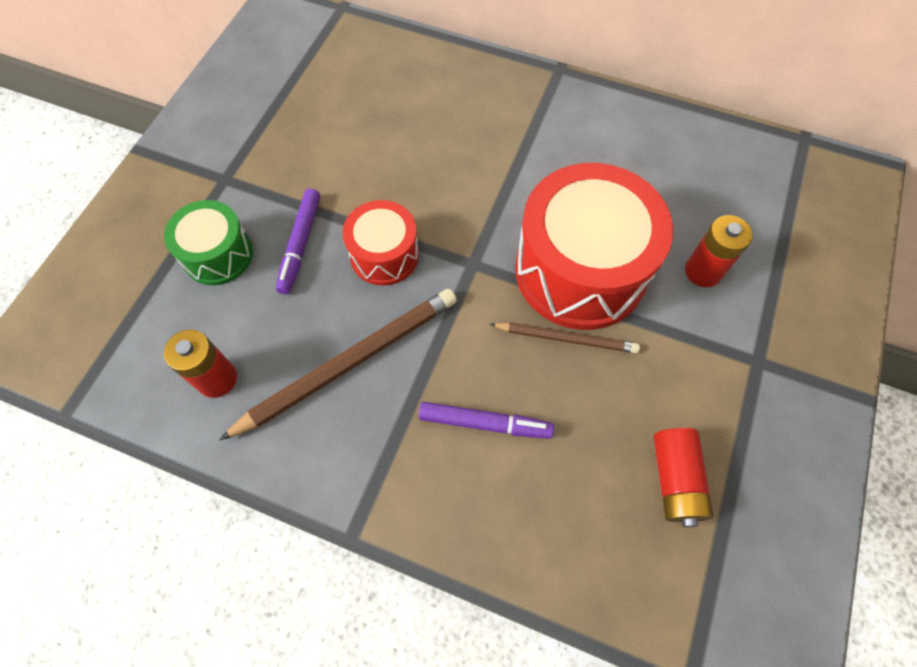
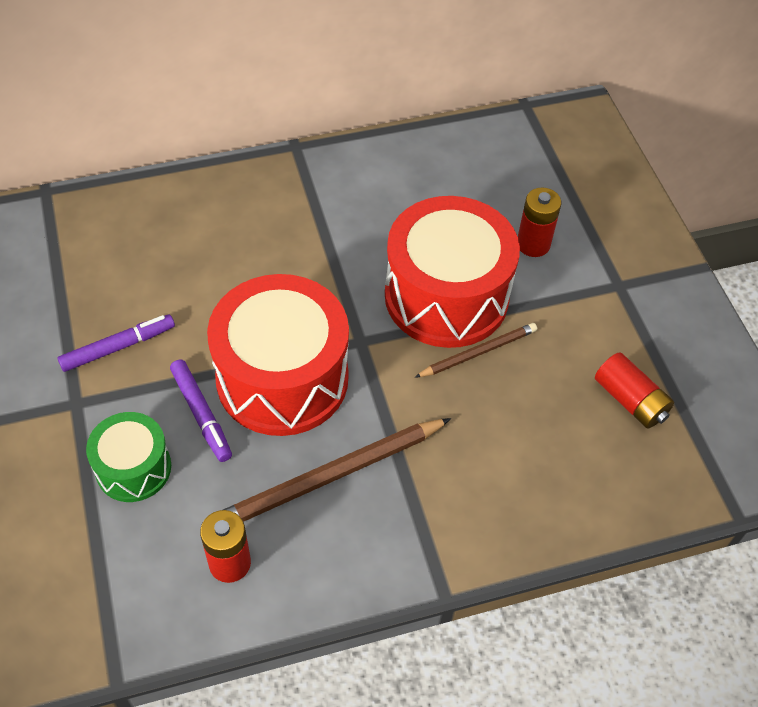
camera: 40 degrees left, 10 degrees down
(349, 362) = (329, 477): brown pencil -> brown pencil turned 135 degrees counterclockwise
(384, 255) = (282, 378): red drum -> red drum, size x1.88
(485, 423) = (472, 451): purple marker -> purple marker (118, 347)

